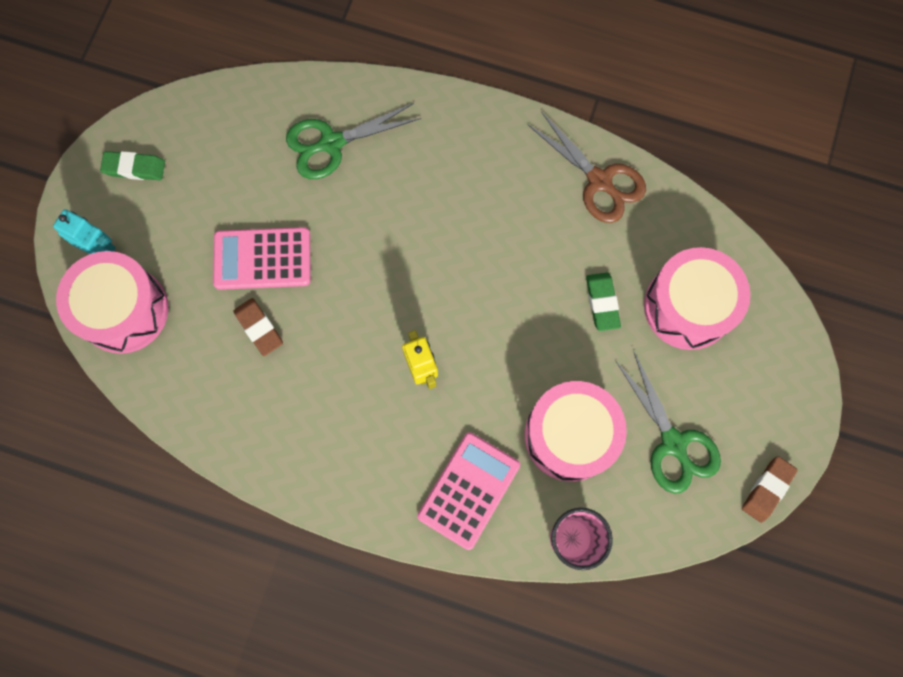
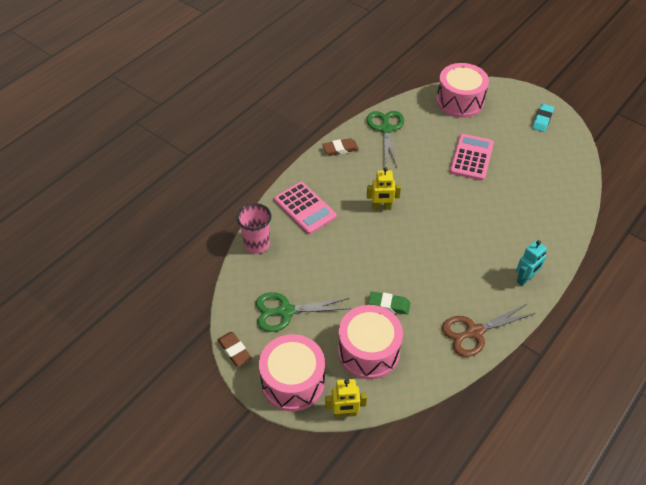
camera: 110 degrees right, 25 degrees down
(101, 249) = (497, 99): turquoise robot -> turquoise robot (525, 279)
(134, 168) = (542, 120): green eraser -> turquoise eraser
(259, 328) = (431, 147): brown eraser -> brown eraser (340, 149)
(331, 143) = (537, 203): green scissors -> green scissors (386, 129)
(570, 435) = (314, 262): pink drum -> pink drum (293, 381)
(790, 307) = (345, 413): none -> yellow robot

